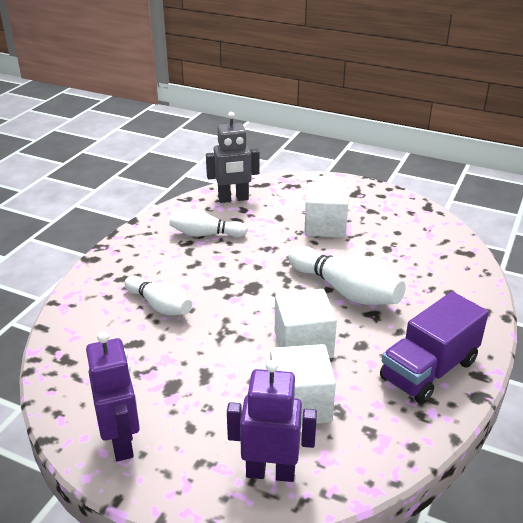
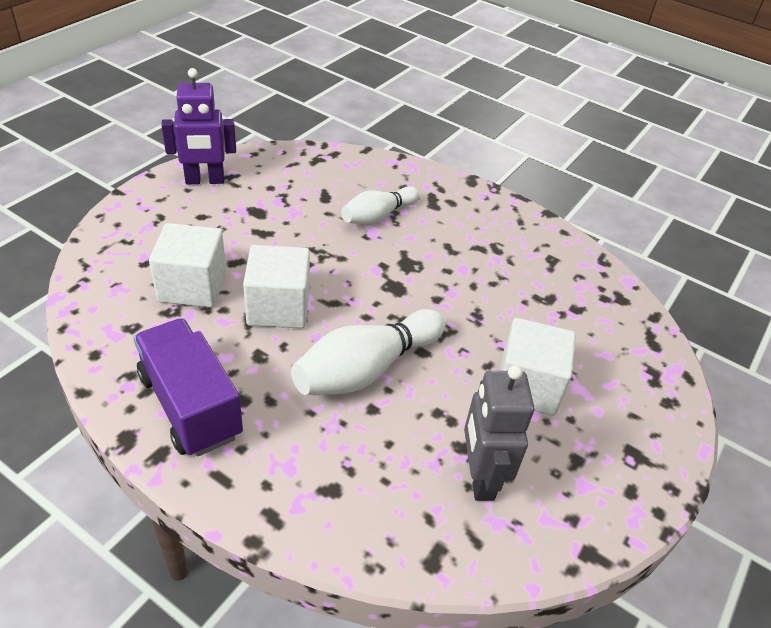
camera: 95 degrees right, 10 degrees up
(205, 234) = (513, 265): white bowling pin -> none
(233, 199) = (605, 303): grey robot -> grey robot (480, 477)
(270, 472) = (125, 252): purple robot -> none

